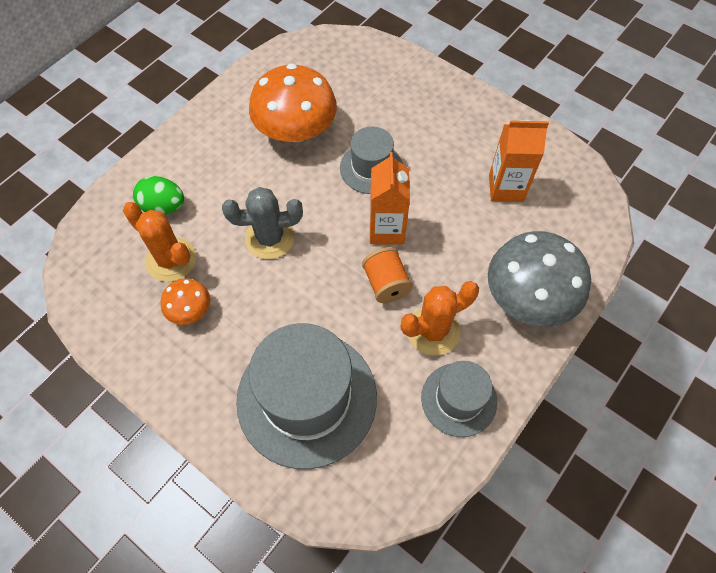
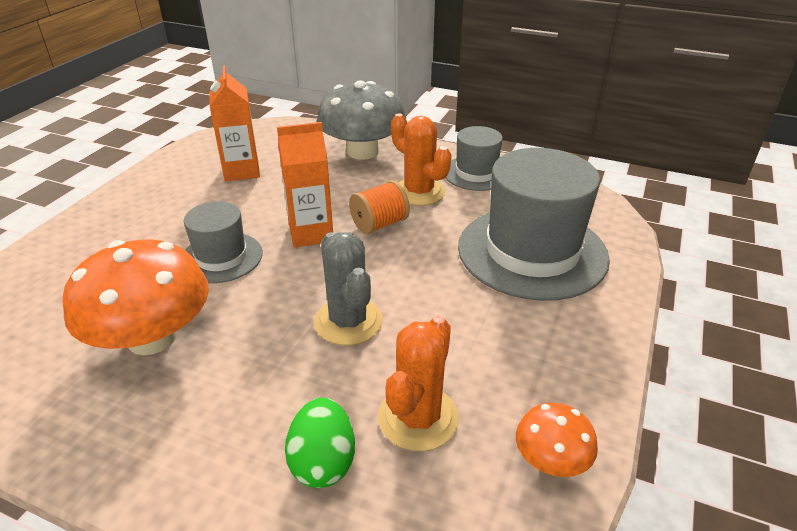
camera: 105 degrees left, 25 degrees down
(190, 310) = (486, 371): orange mushroom -> orange mushroom (551, 460)

